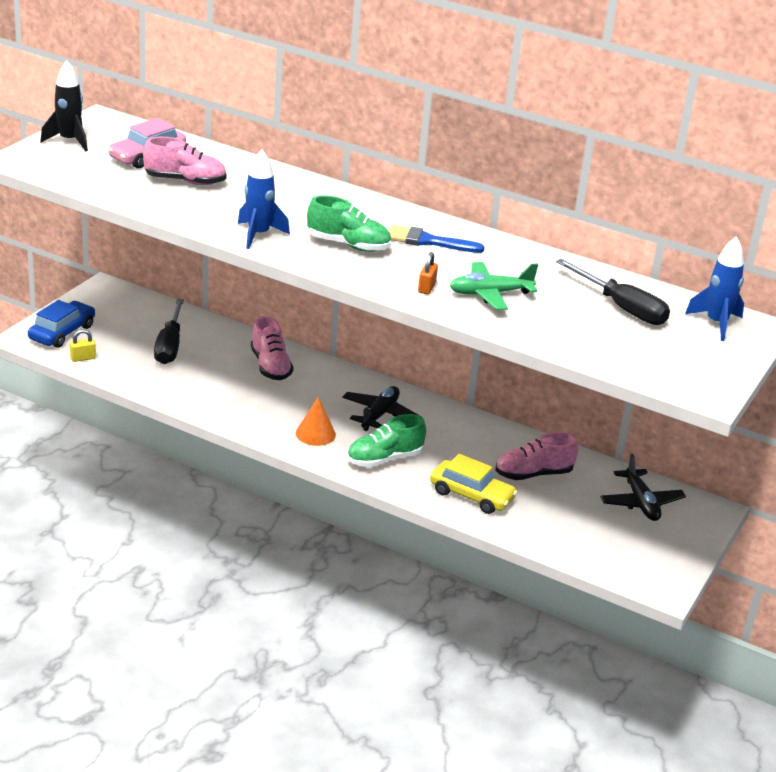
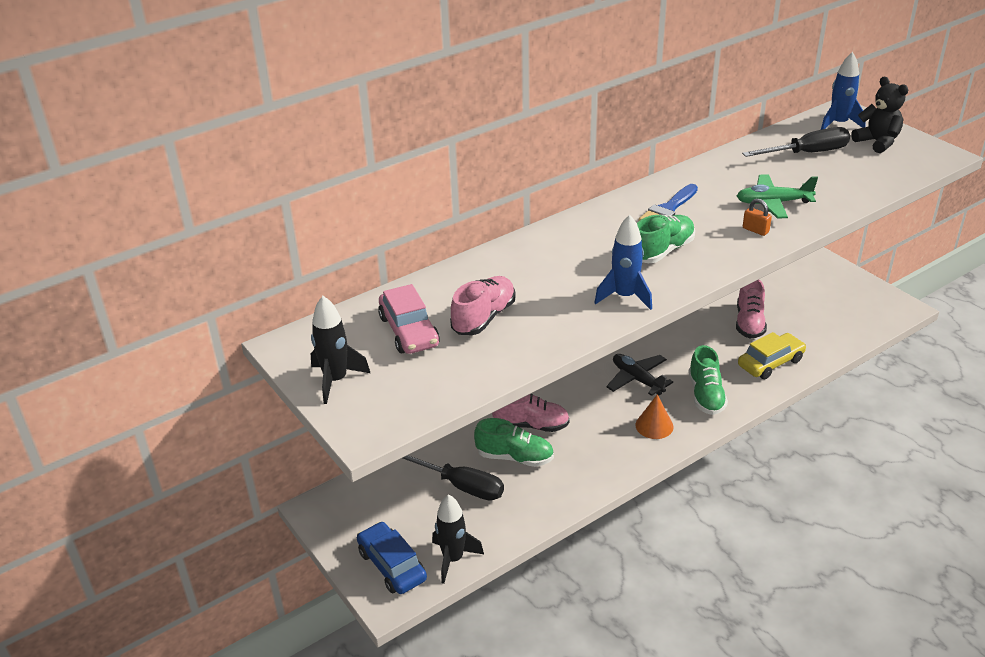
camera: 60 degrees left, 5 degrees up
(83, 358) = (453, 559): yellow padlock -> black rocket
(222, 365) = (515, 457): none -> green shoe
(490, 294) = (773, 203): green plane -> green plane turned 75 degrees clockwise
(641, 503) = (799, 285): black plane -> none
(694, 350) = (877, 142): none -> black teddy bear

